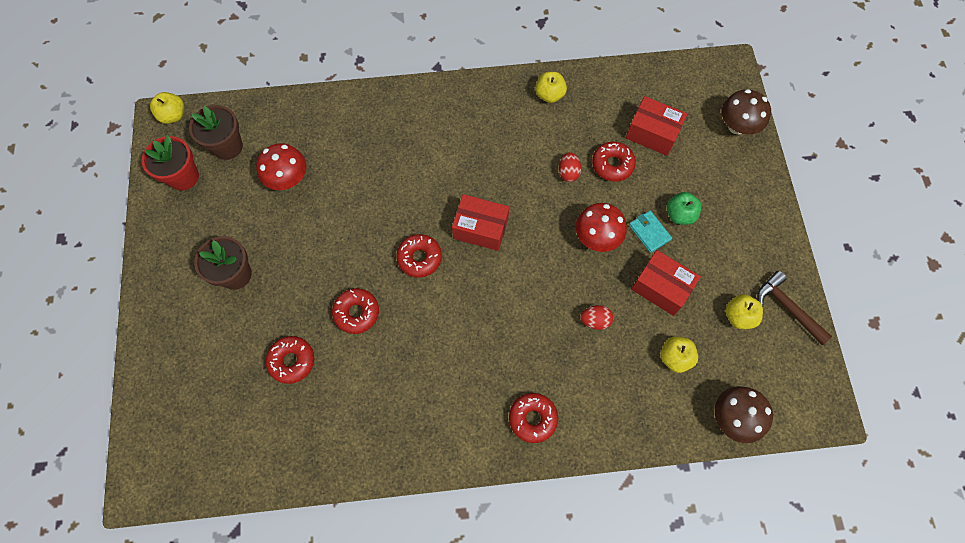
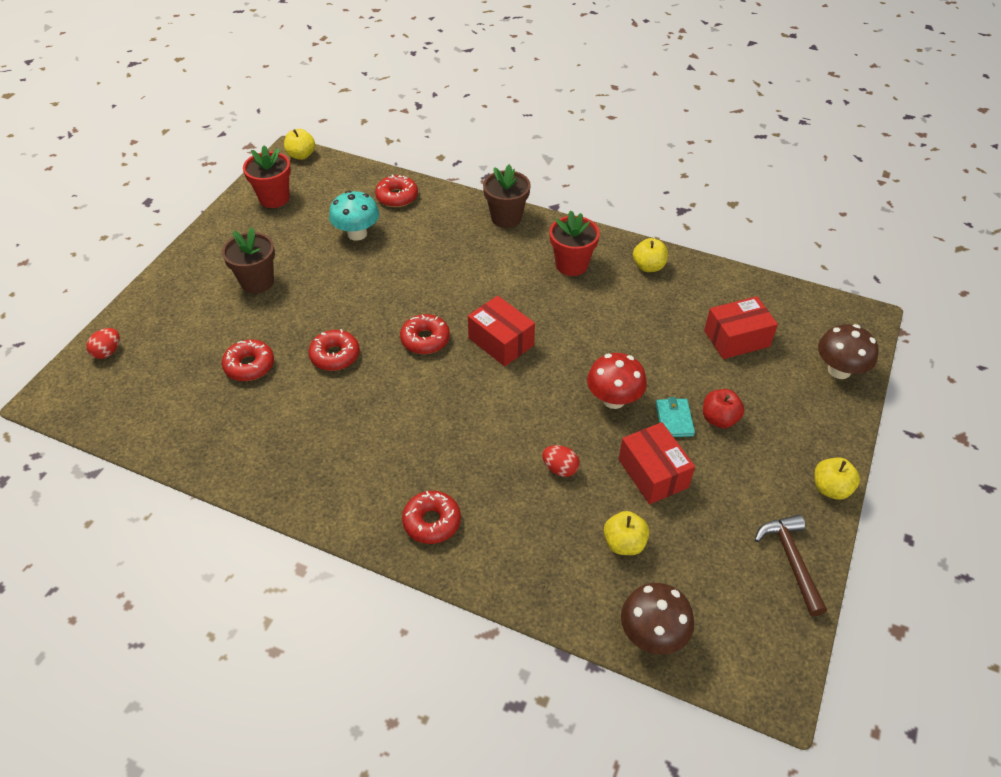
camera: 30 degrees right, 20 degrees down
(227, 146) = (326, 192): brown flower pot -> brown flower pot (506, 218)
(288, 179) = (357, 234): red mushroom -> turquoise mushroom
(489, 123) = (571, 265): none -> red flower pot
(568, 172) = (622, 334): red egg -> red egg (108, 352)
(612, 165) = (674, 347): red donut -> red donut (397, 197)
(652, 133) = (736, 338): red box -> red box turned 75 degrees counterclockwise
(679, 214) = (719, 419): green apple -> red apple
(738, 316) = (725, 540): yellow apple -> yellow apple (830, 488)

